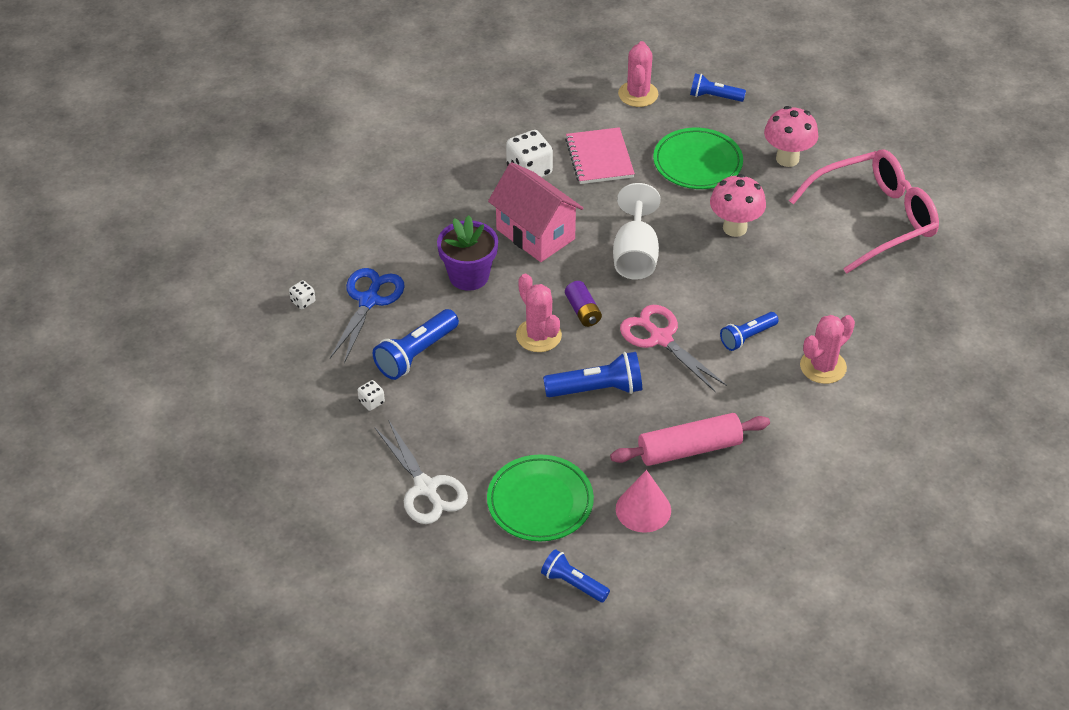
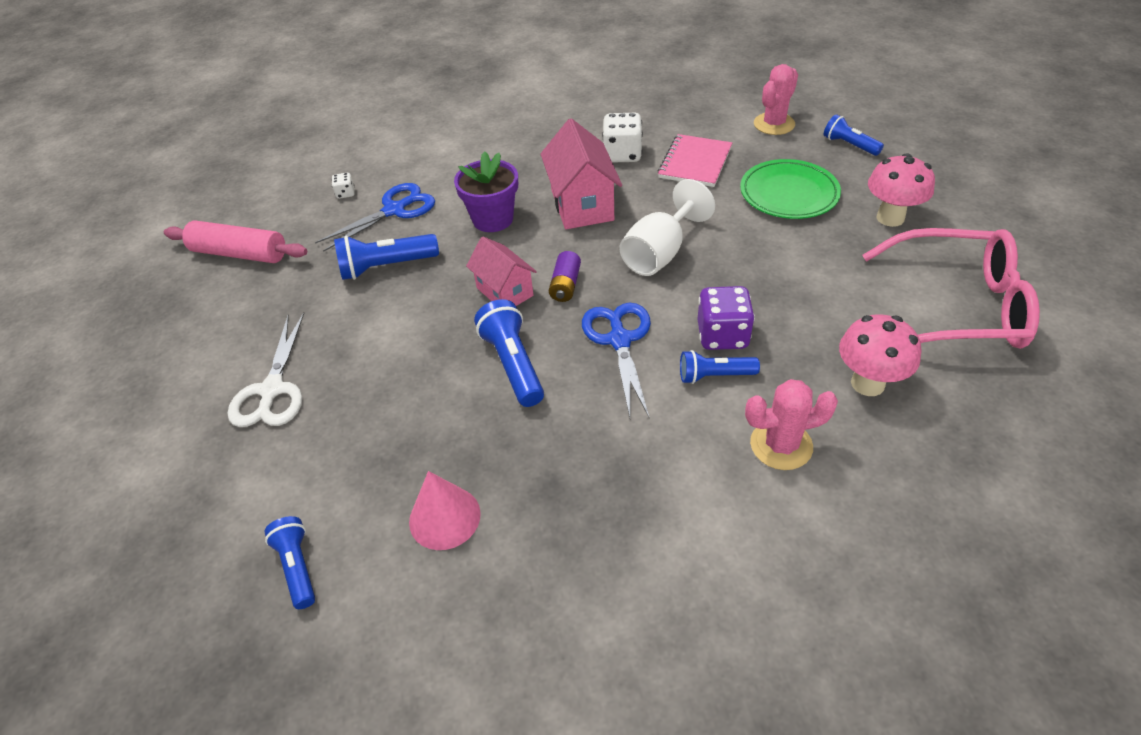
camera: 35 degrees right, 0 degrees up
(371, 402) = (311, 292): white dice -> none
(538, 335) = (505, 292): pink cactus -> pink house
(540, 502) = (354, 455): green plate -> none
(597, 389) = (513, 364): blue flashlight -> blue flashlight turned 135 degrees counterclockwise
(660, 338) = (619, 340): pink scissors -> blue scissors
(689, 449) = (552, 471): pink rolling pin -> pink rolling pin (240, 253)
(731, 305) = (722, 335): none -> purple dice
(734, 228) = (783, 263): pink mushroom -> pink mushroom (867, 383)

